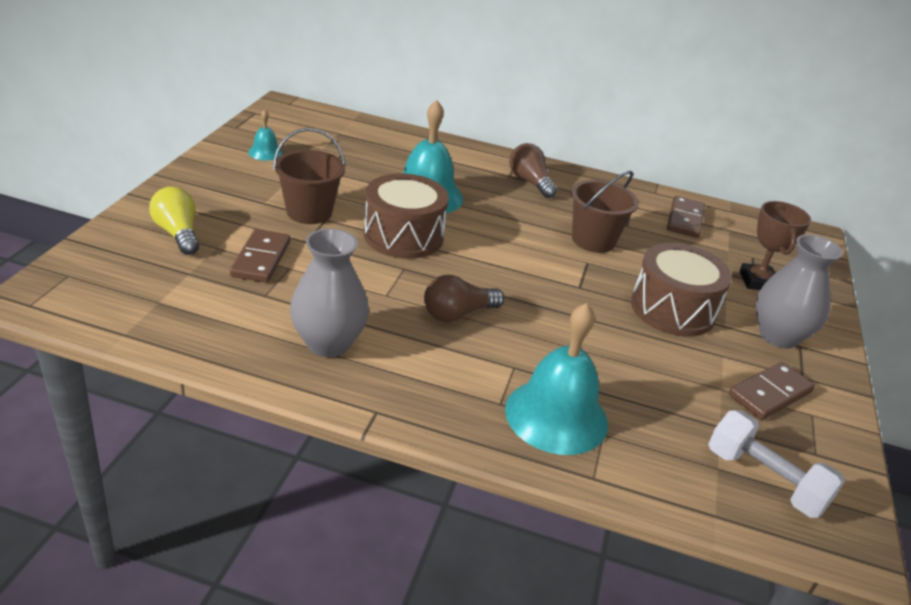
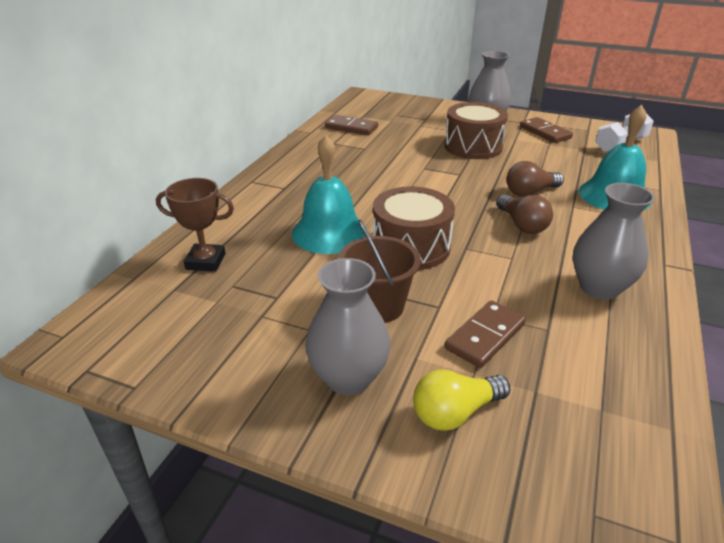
camera: 80 degrees left, 0 degrees up
(225, 195) = (348, 378): none -> grey vase
(261, 259) = (485, 336): brown domino -> brown domino turned 60 degrees counterclockwise
(265, 152) = (225, 350): turquoise bell -> none
(530, 182) = (297, 179): brown light bulb -> brown light bulb (530, 192)
(593, 240) = (391, 162): brown bucket -> none
(757, 281) = (427, 118): brown trophy -> brown trophy (205, 261)

